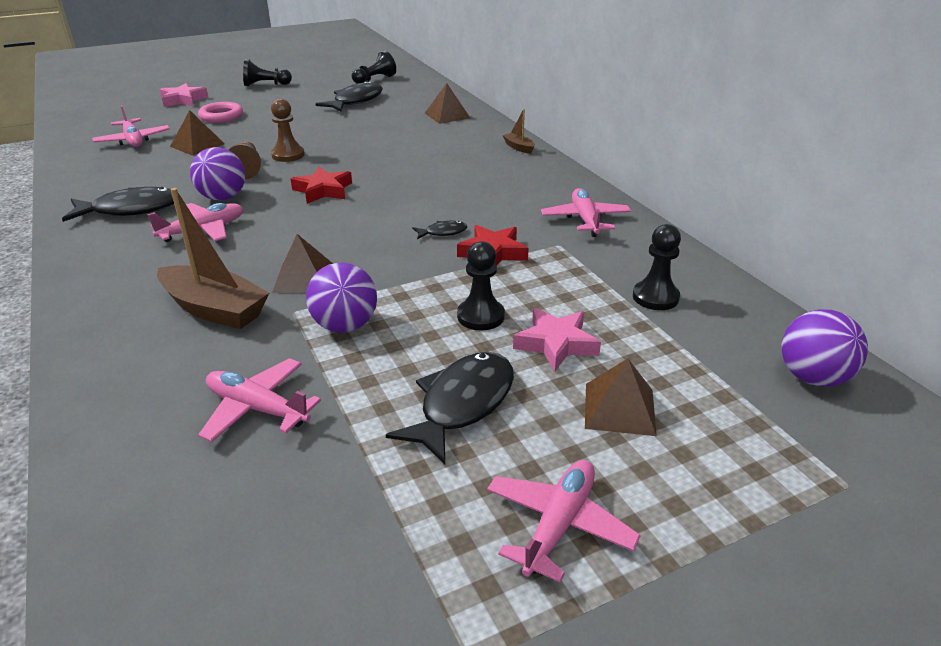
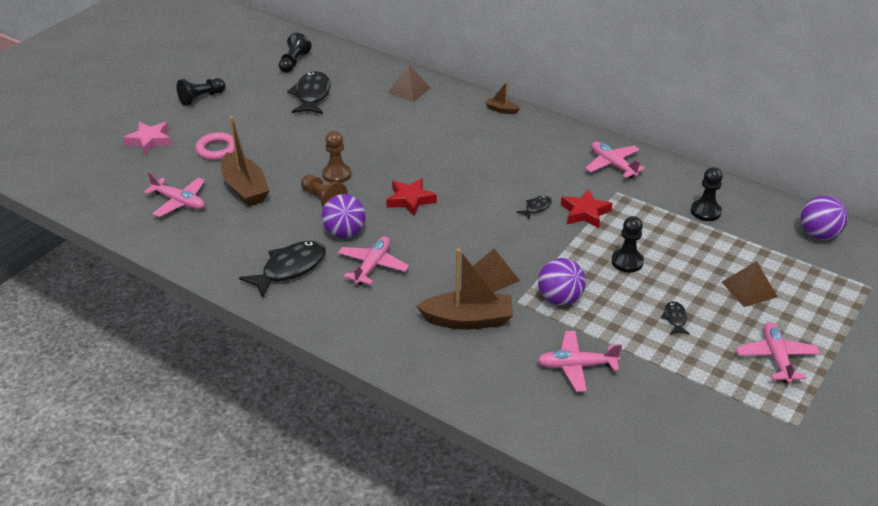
camera: 30 degrees left, 5 degrees up
(197, 145) = (245, 188): brown pyramid -> brown boat
(462, 404) = (675, 319): black fish -> black fish, size x0.48
(556, 344) = (684, 263): pink star -> none

